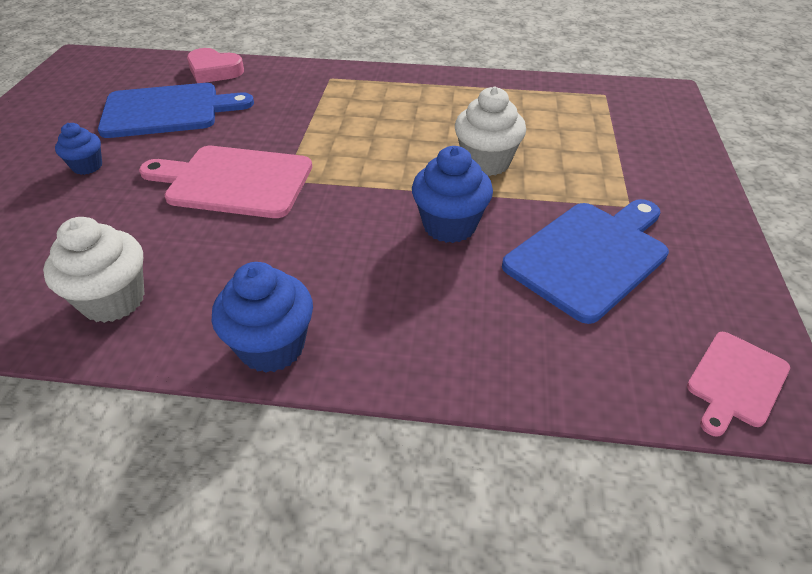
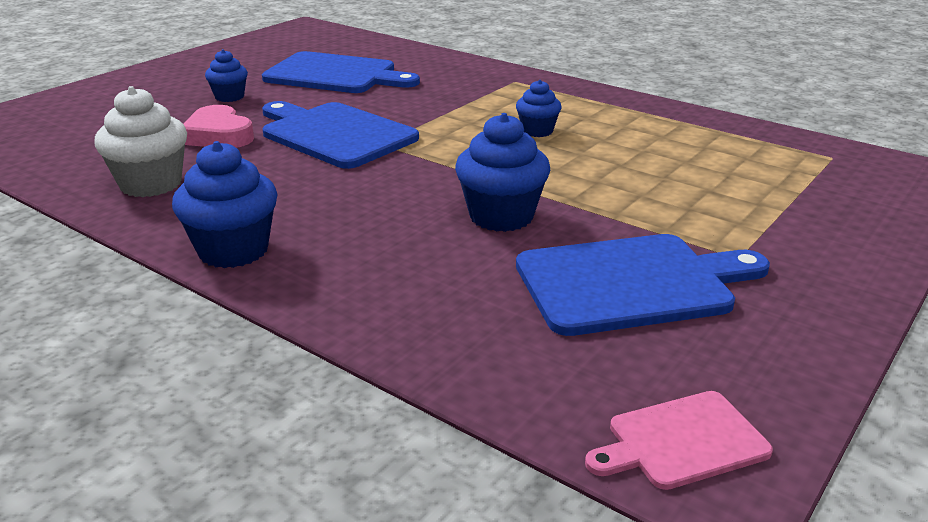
camera: 30 degrees right, 15 degrees down
(214, 71) = (409, 56): pink heart -> pink heart (218, 135)
(233, 181) = (334, 134): pink cutting board -> blue cutting board
(396, 127) = (537, 131): none -> blue cupcake
(486, 162) = (604, 179): white cupcake -> none

